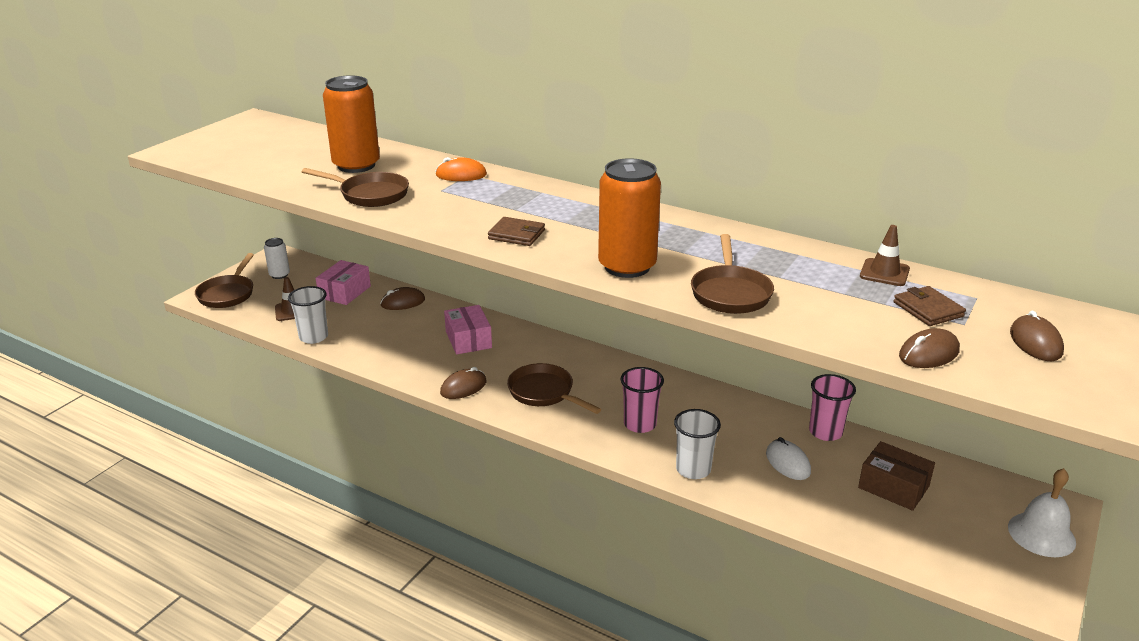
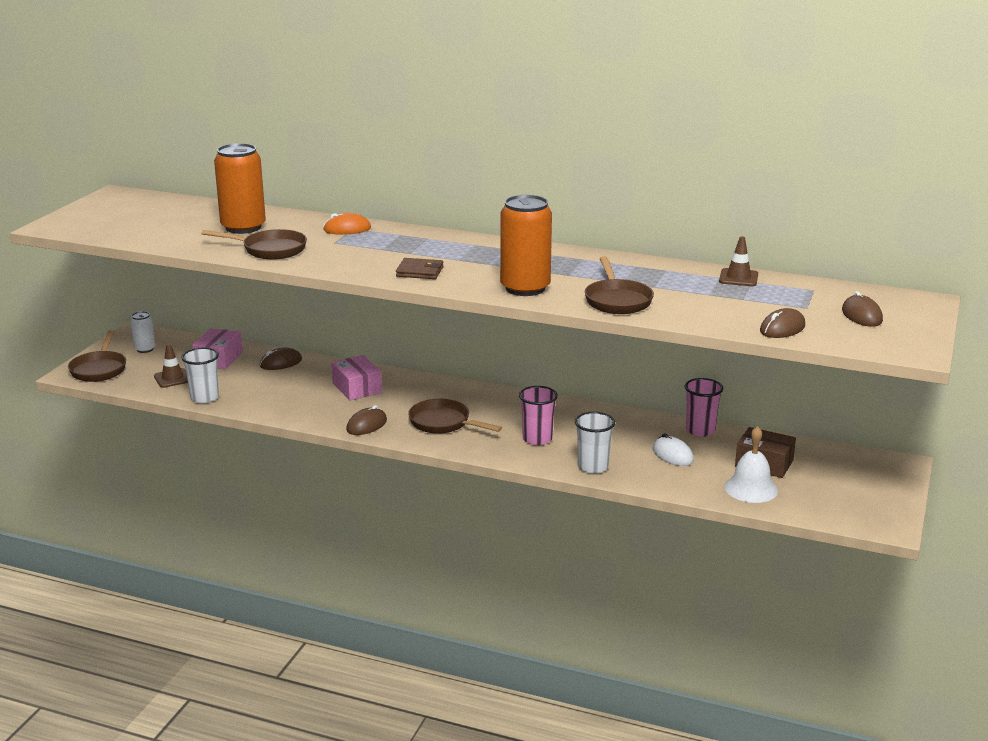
camera: 10 degrees left, 5 degrees down
(928, 309) = (777, 300): brown wallet -> none
(1041, 534) = (886, 483): white bell -> white bell (751, 488)

